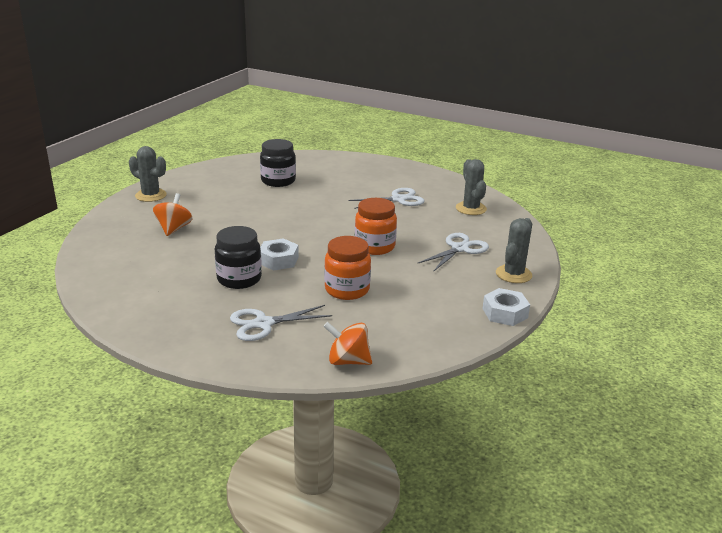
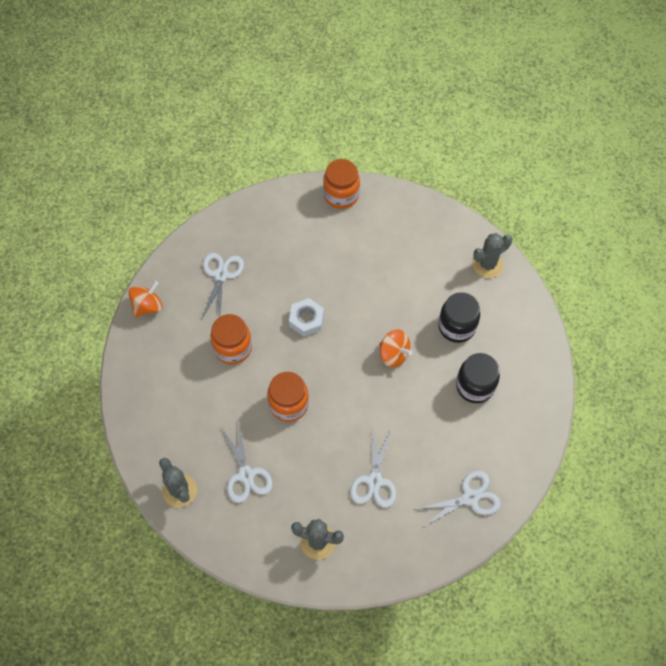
camera: 120 degrees right, 35 degrees up
(100, 280) = (341, 195): none -> orange jar
(174, 229) = (405, 263): orange spinning top -> orange spinning top (393, 354)
(239, 279) = (291, 282): black jar -> black jar (457, 327)
(370, 168) = (470, 497): none -> white scissors
(505, 313) = (134, 442): white nut -> none

